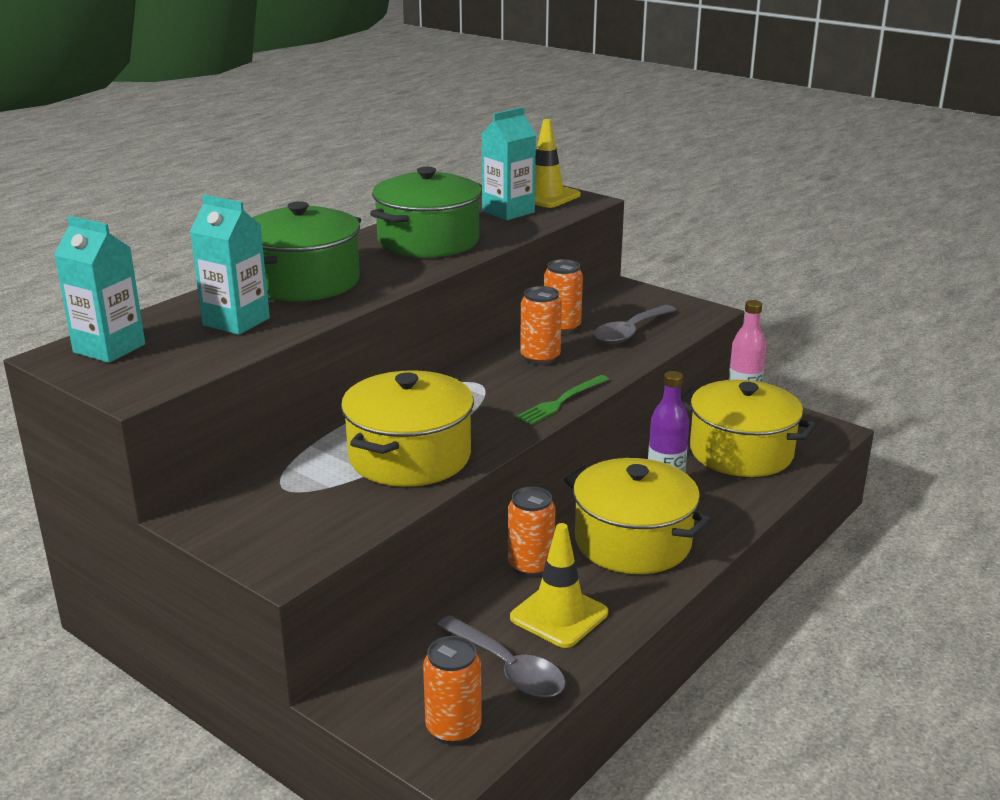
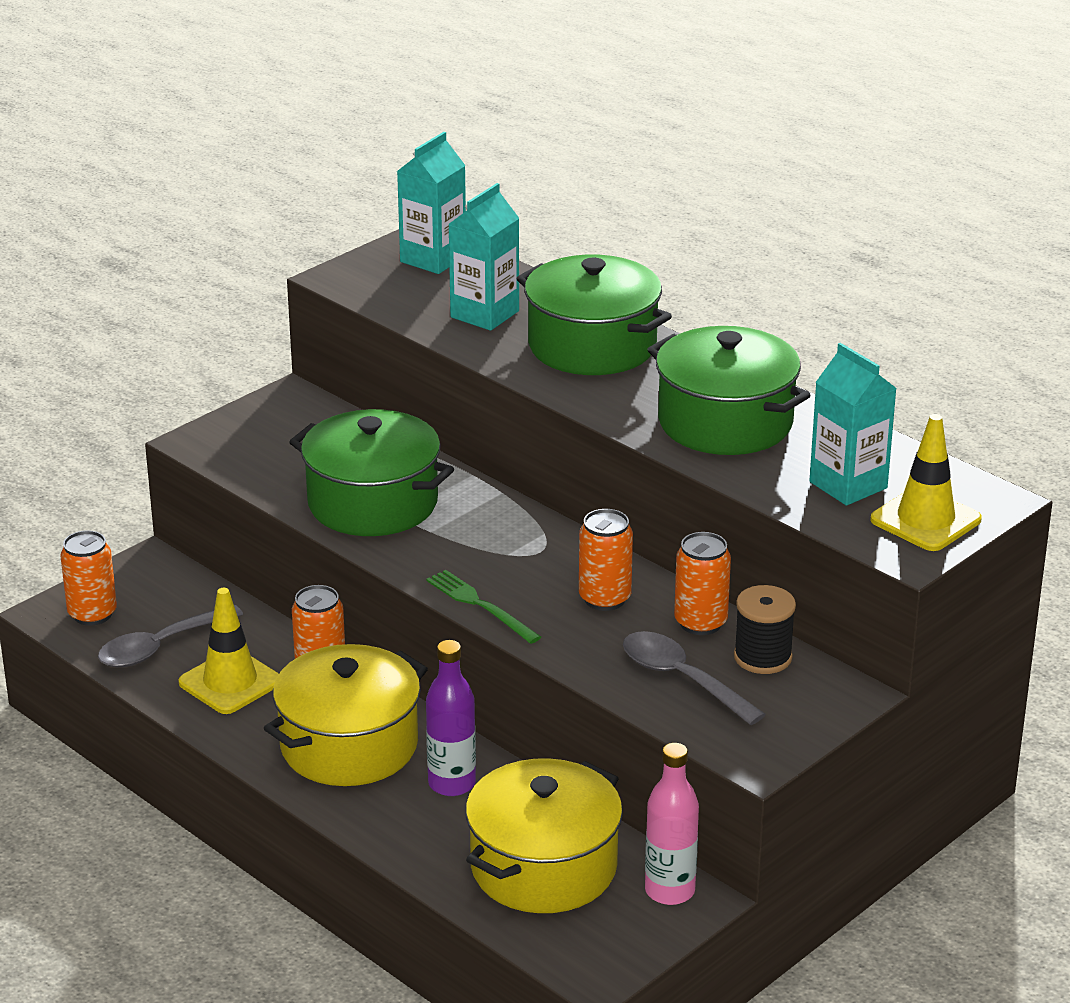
camera: 95 degrees right, 5 degrees up
(409, 456) = (372, 503): yellow pot -> green pot
(596, 310) = (762, 657): none -> black spool

